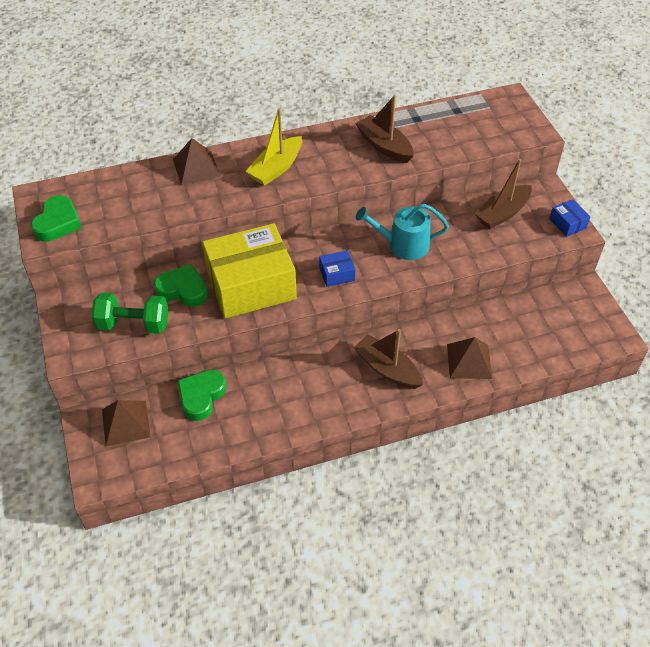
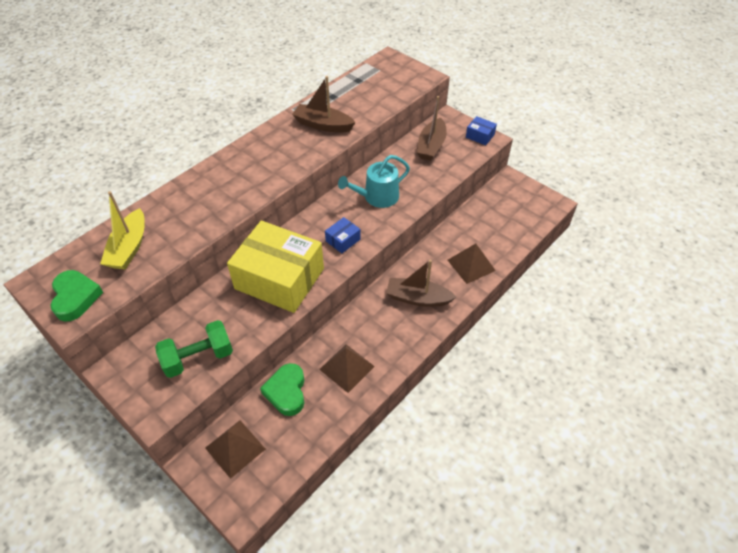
camera: 30 degrees left, 0 degrees up
(183, 290) = (223, 308): green heart -> none
(196, 167) = (177, 199): brown pyramid -> brown pyramid (347, 367)
(251, 285) = (279, 278): yellow box -> yellow box turned 75 degrees clockwise
(276, 168) = (248, 173): yellow boat -> yellow boat (129, 248)

